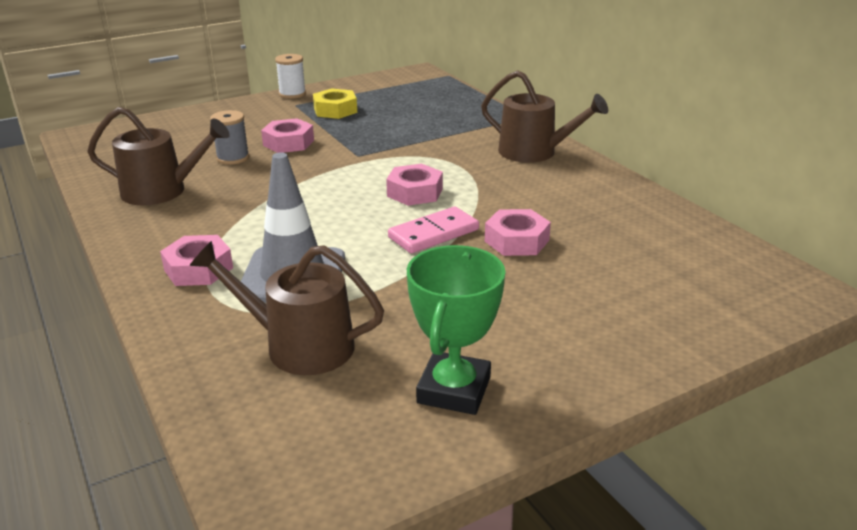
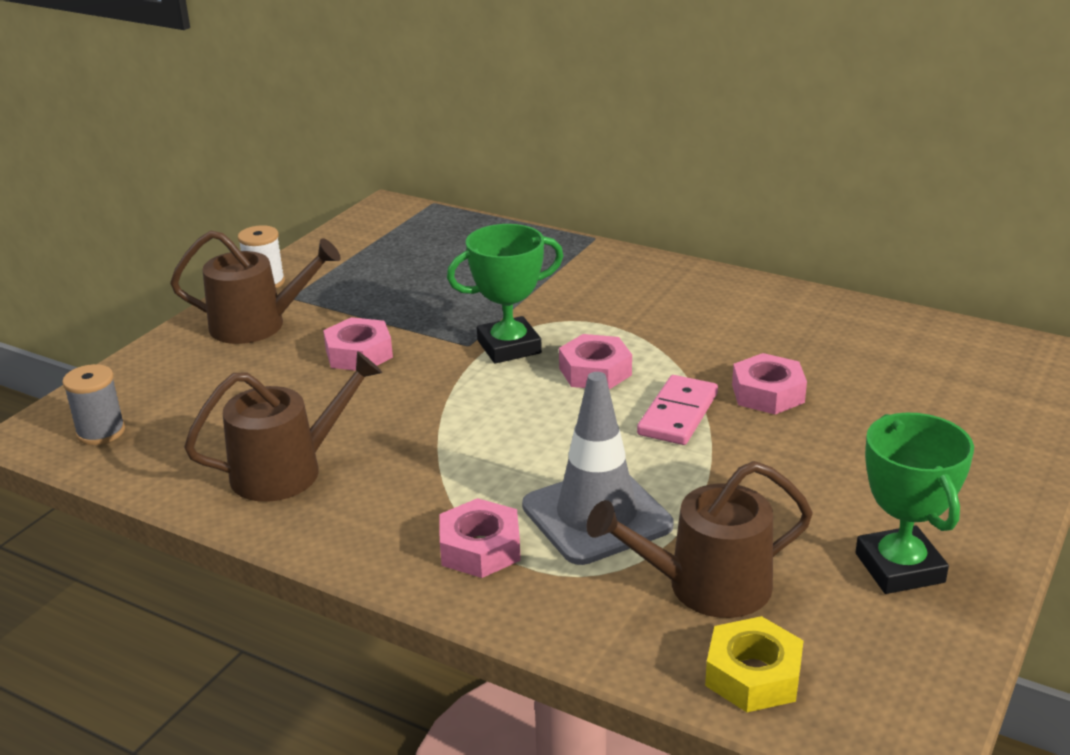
camera: 30 degrees left, 0 degrees up
(233, 158) = (316, 396): grey spool -> grey spool (101, 432)
(335, 110) = (356, 291): yellow nut -> yellow nut (753, 675)
(381, 163) = (509, 347): none -> green trophy
(534, 152) = (659, 282): brown watering can -> brown watering can (257, 325)

